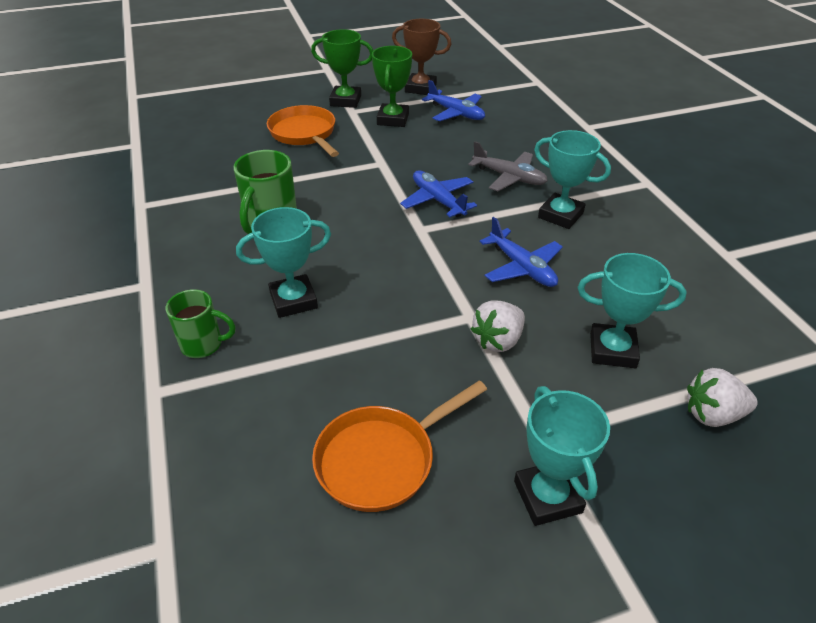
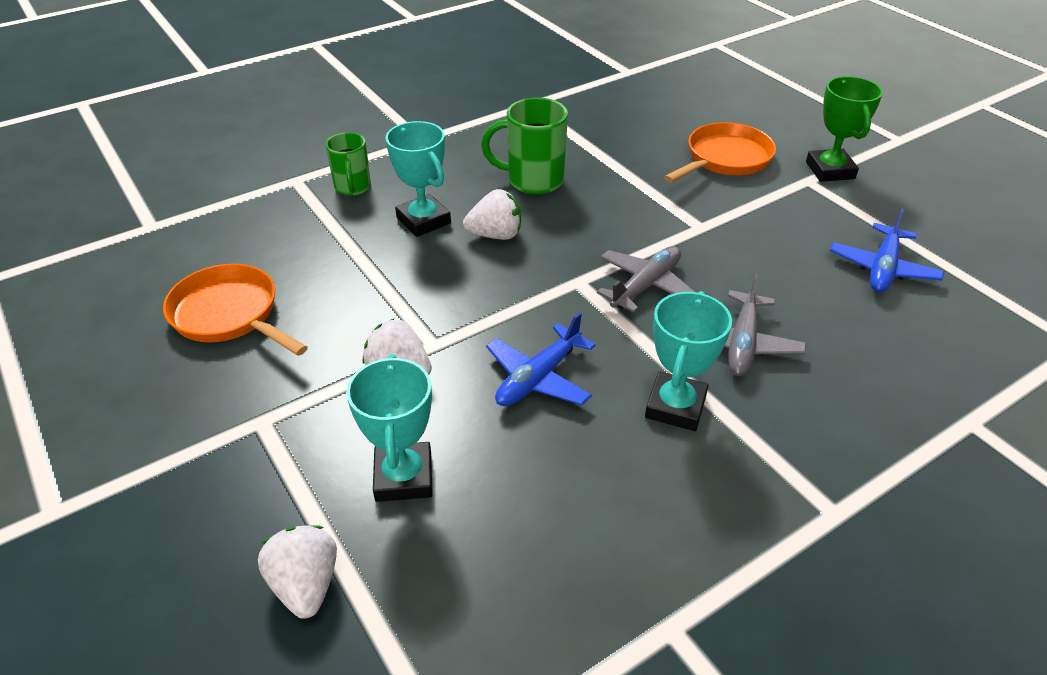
camera: 75 degrees right, 0 degrees up
(339, 260) = (495, 235): none -> white strawberry
(393, 119) = (815, 216): green trophy -> none
(420, 88) = (927, 224): brown trophy -> none
(438, 200) = (646, 286): blue plane -> grey plane
(547, 497) = (186, 432): turquoise trophy -> none

